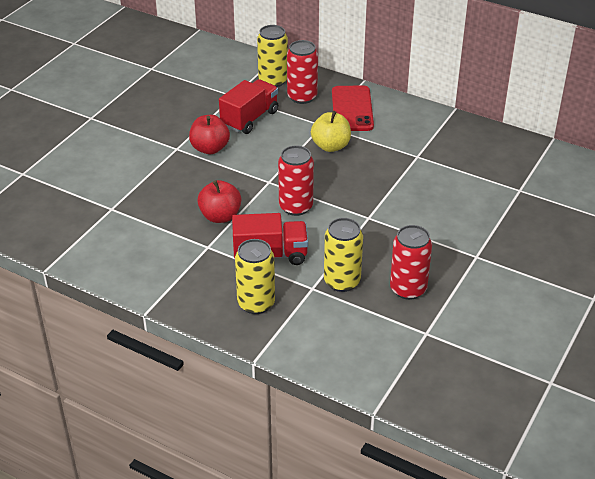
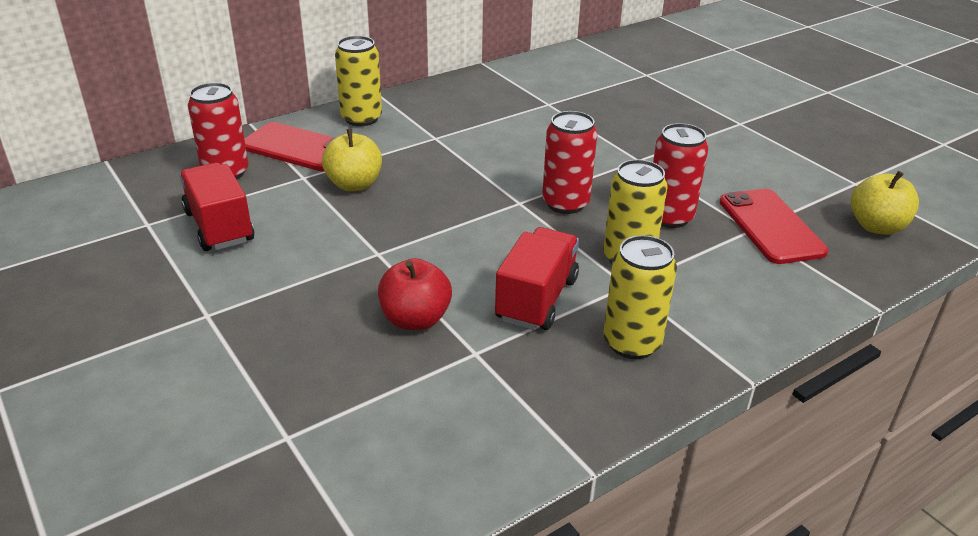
camera: 65 degrees left, 5 degrees down
(210, 148) = (245, 282): red apple -> none
(273, 81) = (159, 183): yellow can -> yellow can (361, 118)
(296, 207) = (452, 248): red can -> red can (565, 203)
(438, 342) = (771, 226): none -> red phone
(488, 401) = (876, 226): none -> yellow apple

